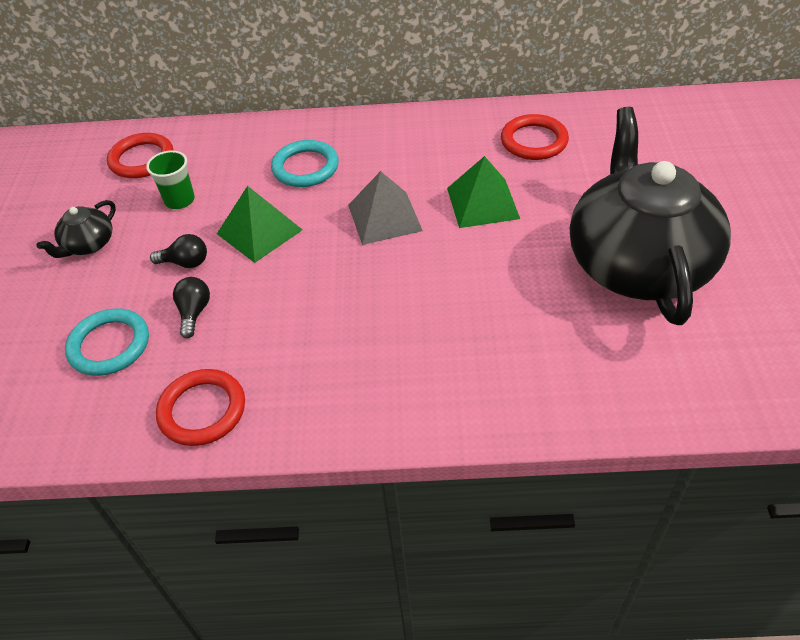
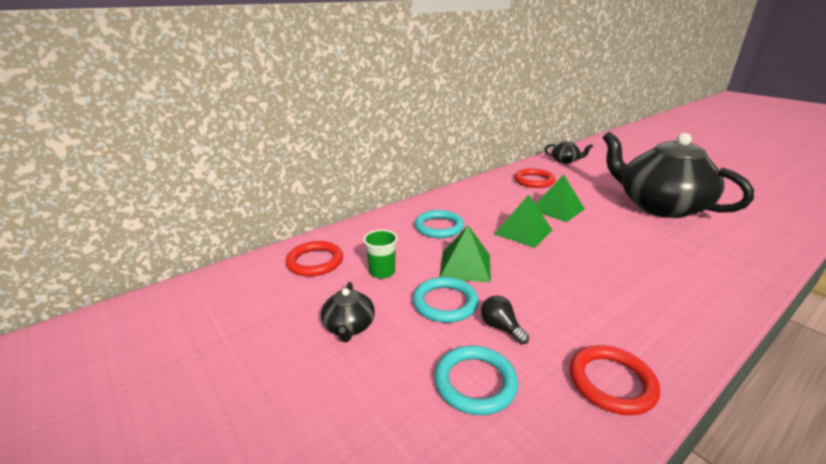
camera: 40 degrees left, 20 degrees down
(185, 263) = (445, 303): black light bulb -> turquoise ring
(384, 217) = (523, 232): grey pyramid -> green pyramid
(652, 119) = (565, 160): none -> black teapot

